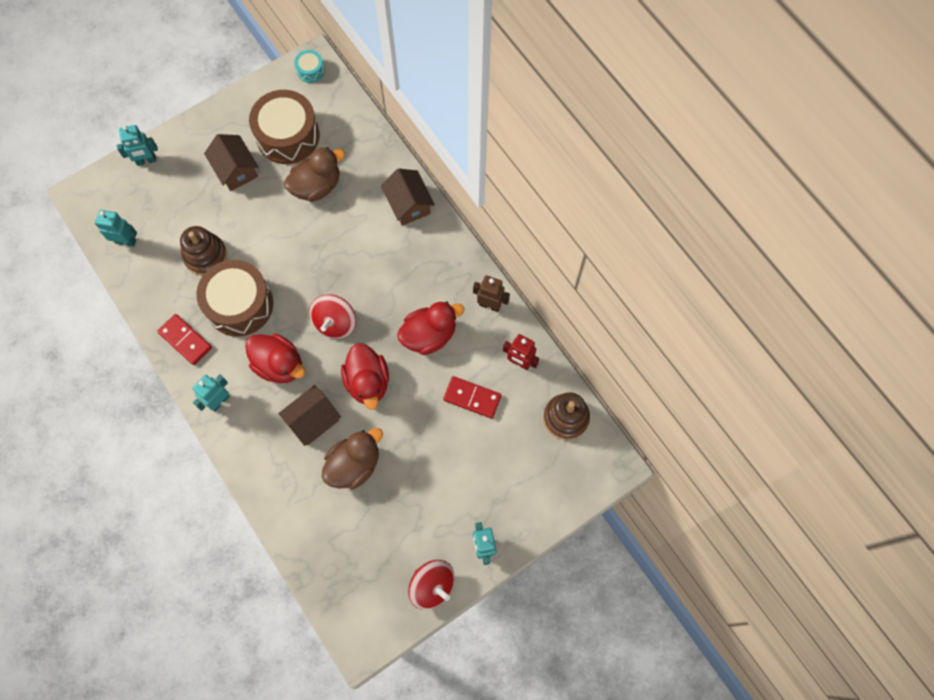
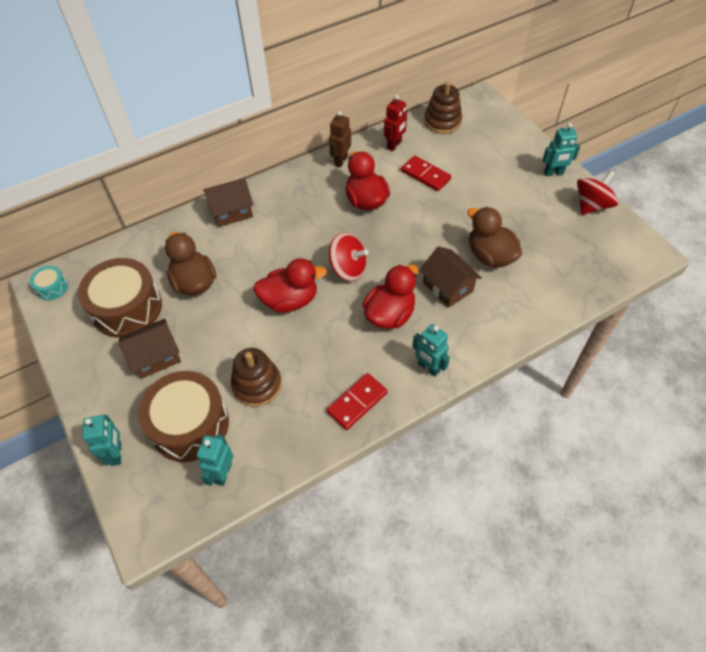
camera: 85 degrees left, 15 degrees down
(239, 304) = (320, 350): brown drum -> brown drum (189, 425)
(367, 382) = (409, 245): red duck -> red duck (290, 300)
(472, 398) = (425, 175): red domino -> red domino turned 75 degrees counterclockwise

